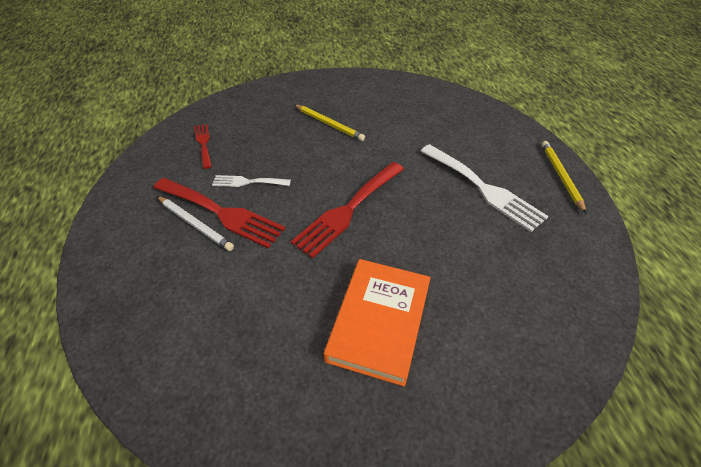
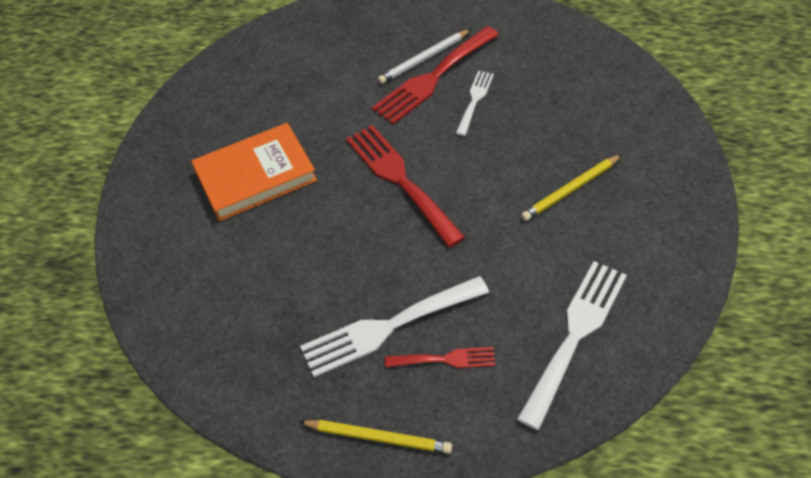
camera: 110 degrees right, 5 degrees up
(203, 144) = (556, 65): red fork -> red fork (445, 359)
(379, 322) = (255, 176): orange book -> orange book turned 60 degrees counterclockwise
(438, 111) = (575, 335): none -> white fork

